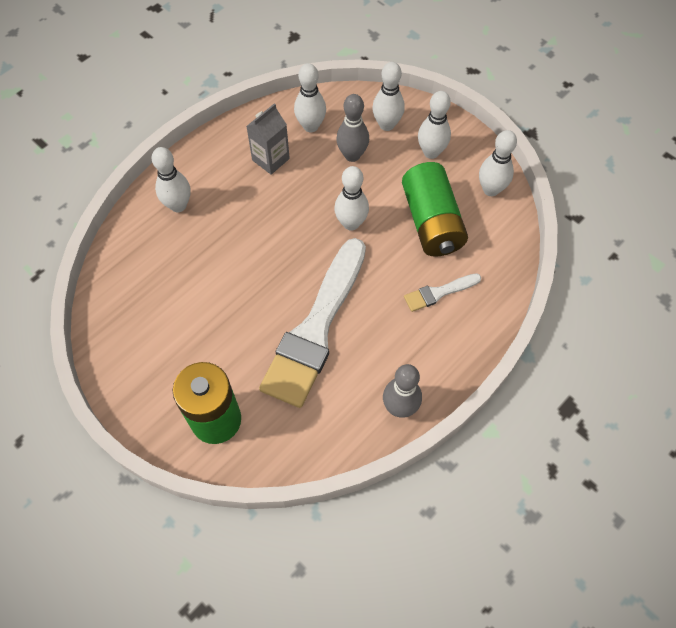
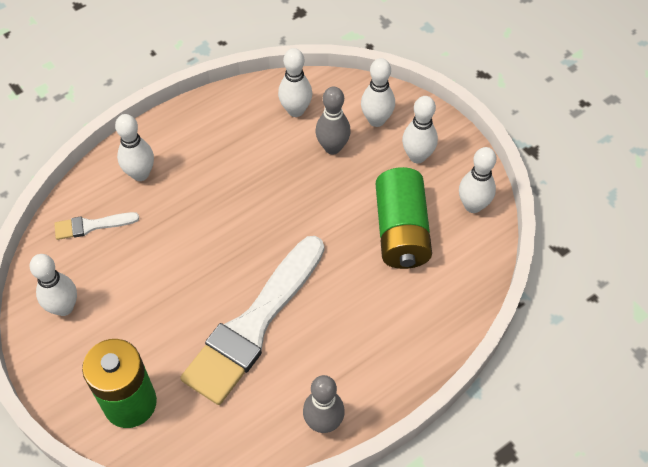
camera: 10 degrees right, 5 degrees down
(270, 159) = (246, 139): grey carton -> none
(351, 223) = (315, 219): white bowling pin -> white bowling pin (64, 307)
(439, 293) = (392, 307): white brush -> white brush (92, 226)

